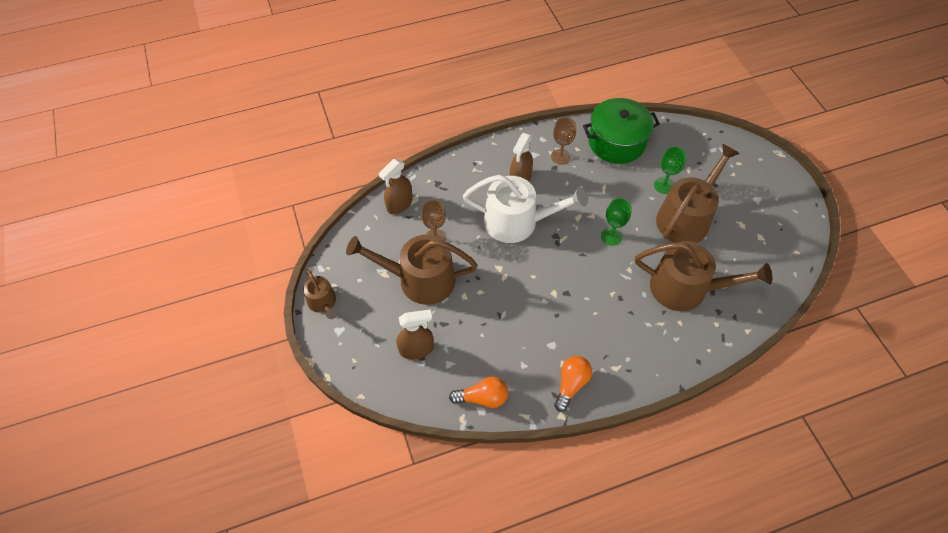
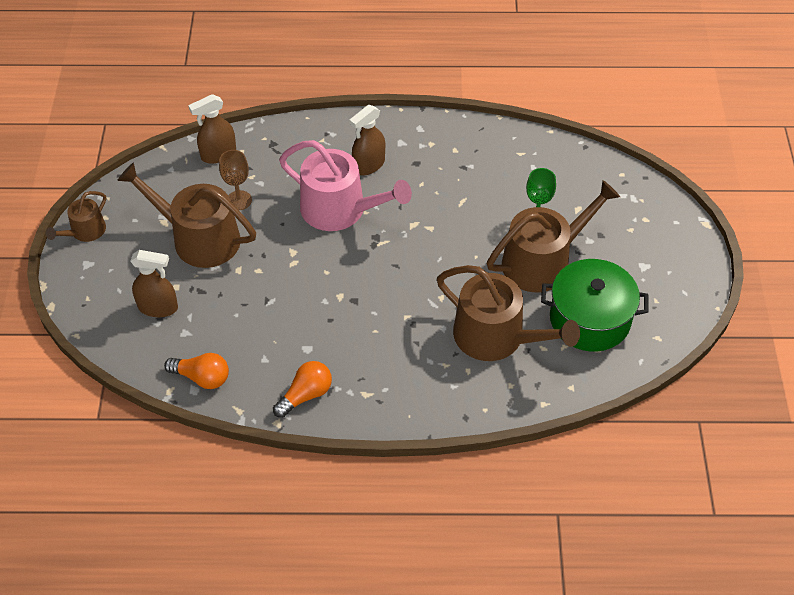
camera: 20 degrees right, 5 degrees down
(323, 303) = (85, 231): brown watering can -> brown watering can turned 45 degrees clockwise
(517, 222) = (340, 210): white watering can -> pink watering can
(560, 156) = (430, 153): brown goblet -> none
(611, 236) = (440, 256): green goblet -> none
(616, 142) = (506, 155): green pot -> green pot (589, 319)

